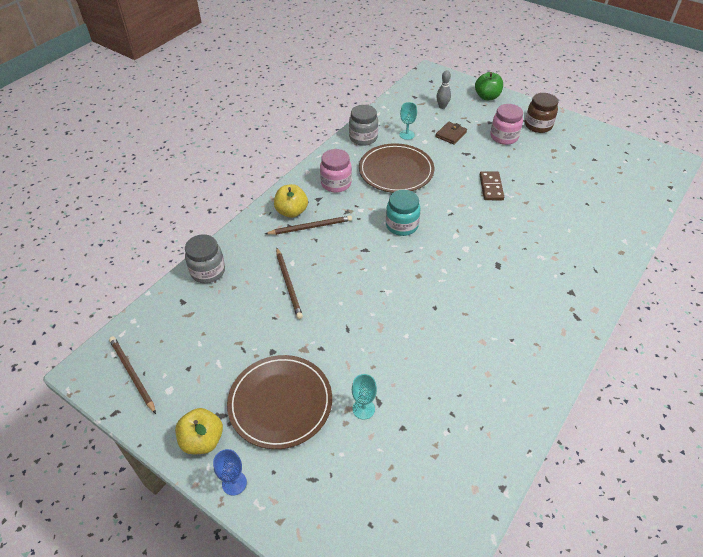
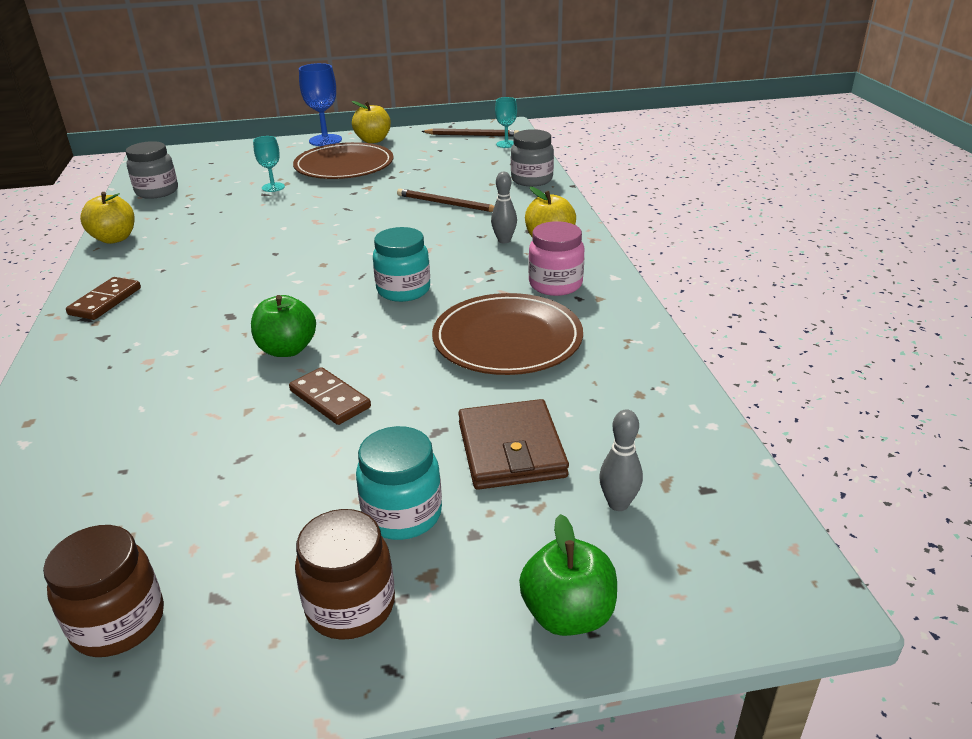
camera: 135 degrees right, 15 degrees down
(234, 483) = (325, 140): blue goblet -> blue goblet, size x1.65
(310, 227) = (504, 240): brown pencil -> grey bowling pin
(363, 138) = (634, 353): grey jar -> grey jar (157, 192)
(407, 135) = (582, 400): turquoise goblet -> turquoise goblet (506, 144)
(451, 134) = (511, 449): brown wallet -> brown wallet, size x1.63
(487, 223) = (287, 349): none -> green apple
(504, 137) = (402, 514): pink jar -> turquoise jar
(527, 413) = (114, 238): none -> yellow apple
(560, 327) = (105, 301): none -> brown domino
(604, 155) = (118, 622): none -> brown jar

